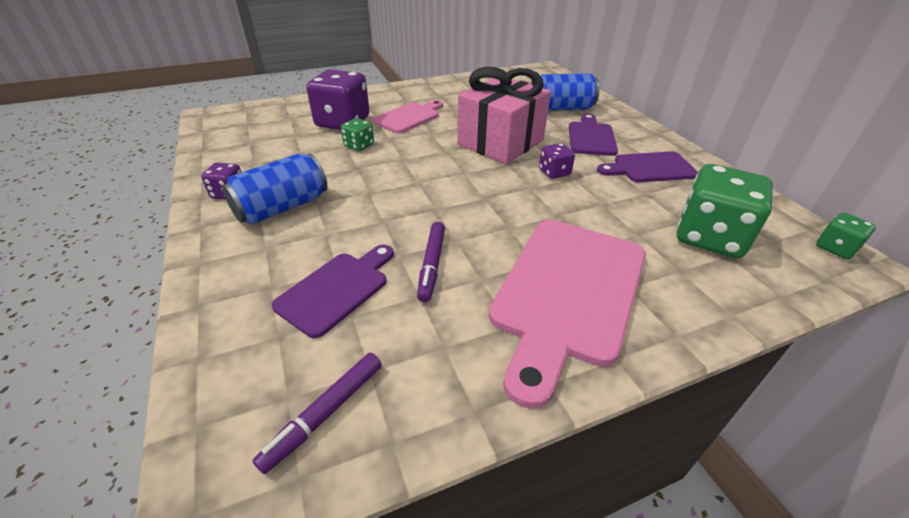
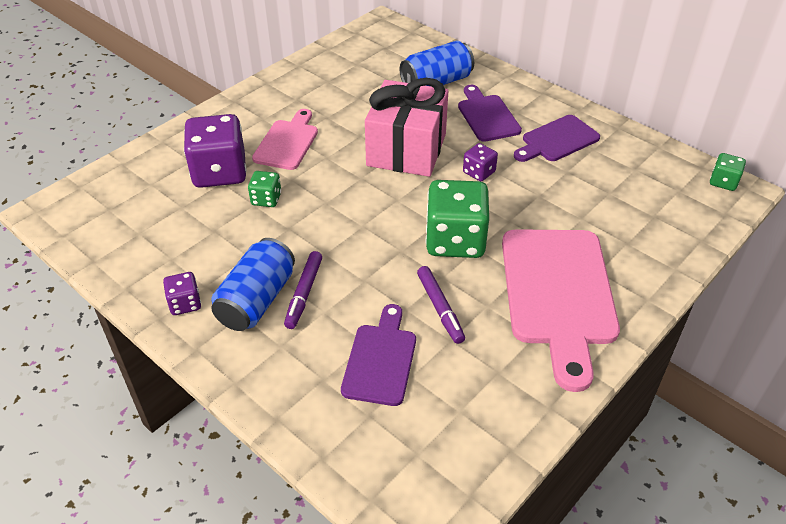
camera: 25 degrees left, 5 degrees up
(325, 413) = (453, 452): purple marker -> purple marker (304, 294)
(709, 237) = (634, 202): green dice -> green dice (455, 240)

